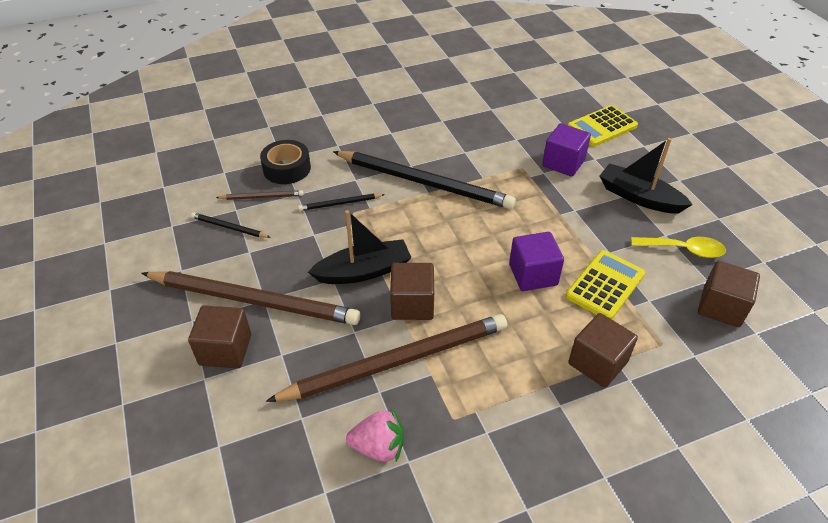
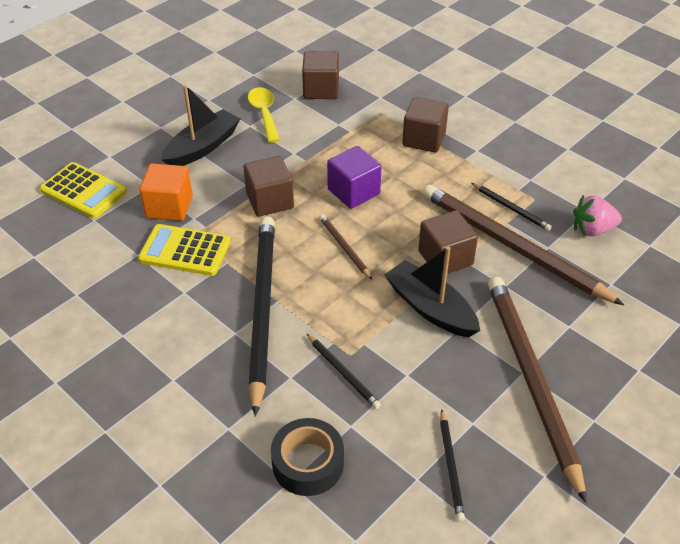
camera: 115 degrees left, 0 degrees up
(225, 350) = (600, 370): brown cube -> brown cube (270, 201)
(261, 197) = (378, 462): brown pencil -> brown pencil (344, 248)
(378, 447) = (592, 230): pink strawberry -> pink strawberry turned 75 degrees counterclockwise
(450, 388) = (511, 208): none -> black pencil
(563, 163) = (169, 207): purple cube -> orange cube
(605, 285) = (337, 149): yellow calculator -> yellow calculator (185, 251)
(639, 197) = (202, 147): black boat -> black boat turned 150 degrees counterclockwise

